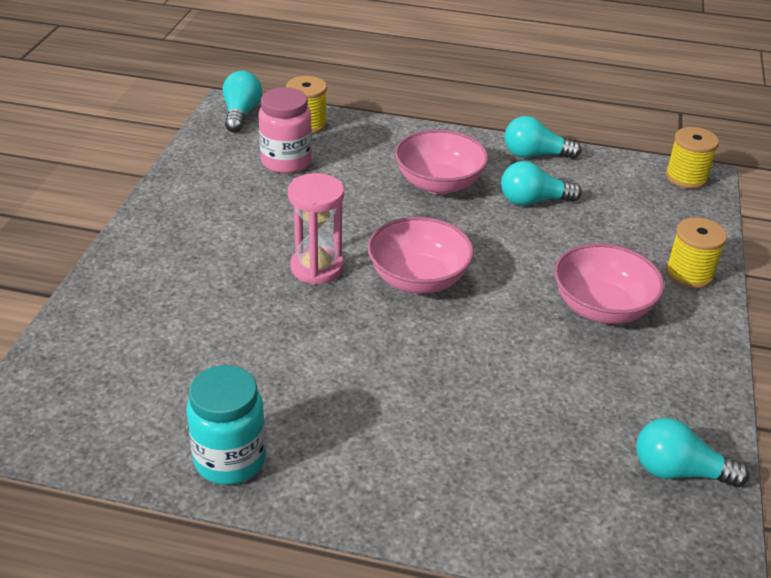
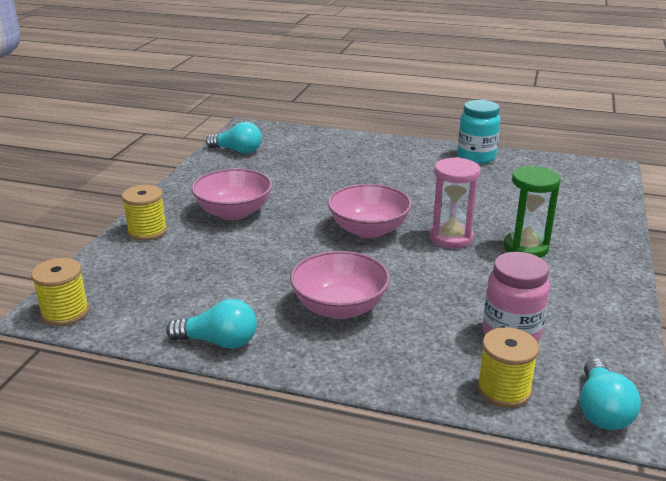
camera: 175 degrees left, 10 degrees down
(231, 254) = (525, 248): none -> green hourglass
(533, 201) = (247, 289): turquoise light bulb -> none

